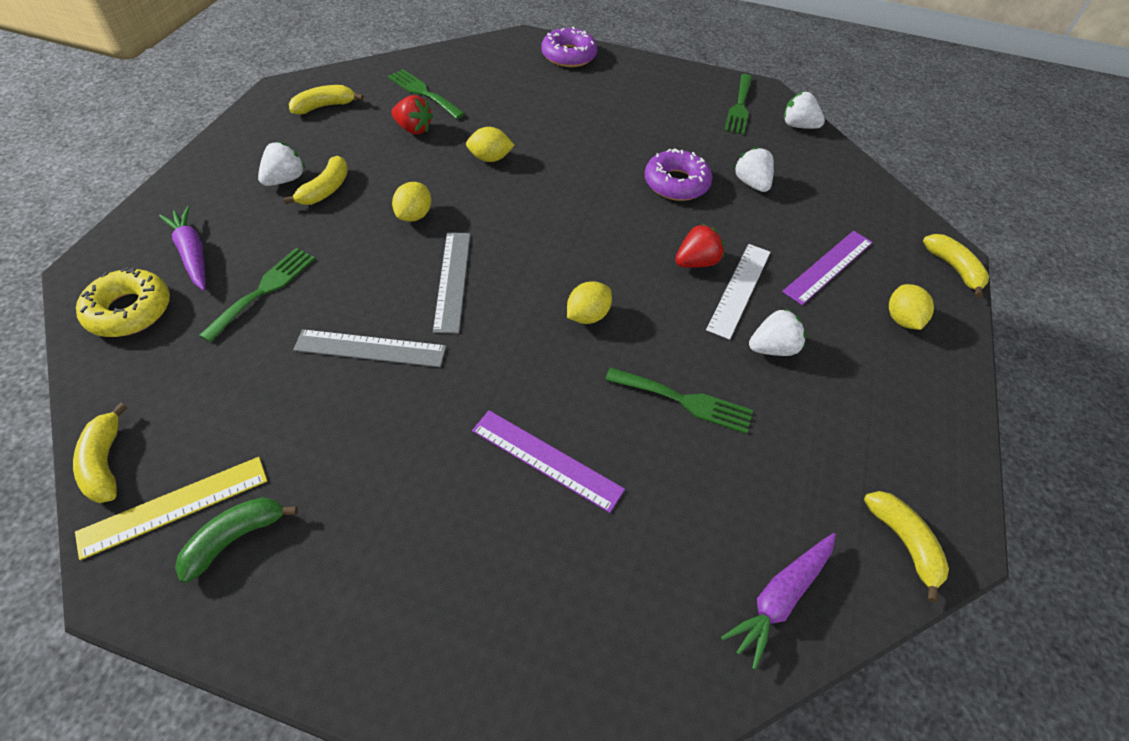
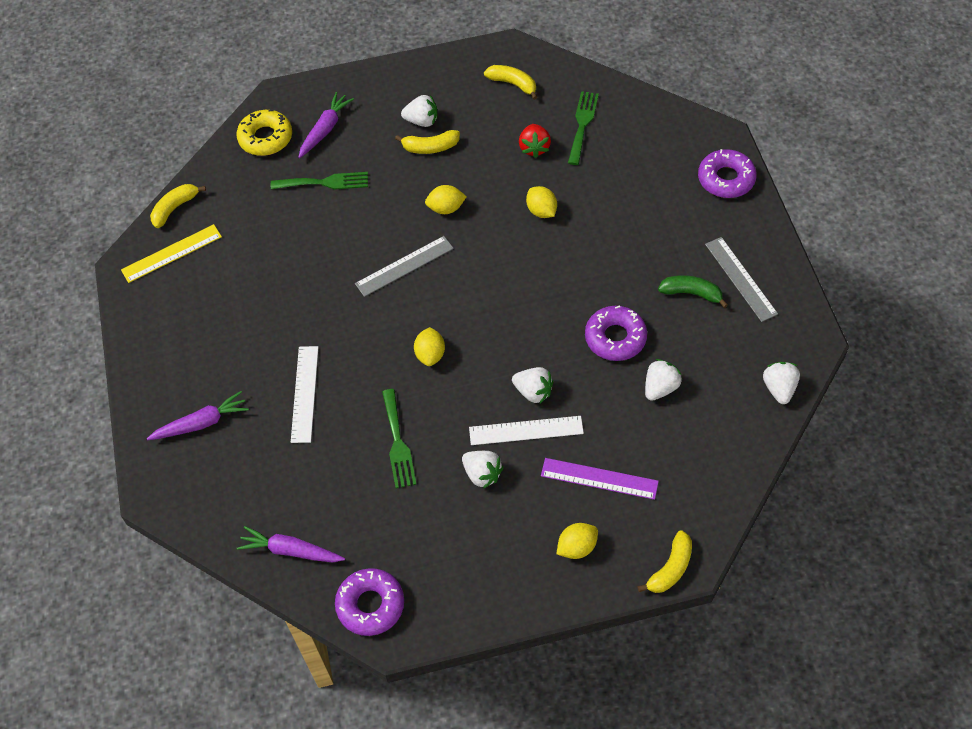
camera: 65 degrees right, 5 degrees up
(174, 506) = (171, 253): yellow ruler -> yellow ruler turned 60 degrees counterclockwise
(235, 539) = (171, 290): green banana -> green banana (691, 293)
(370, 348) = (320, 262): grey ruler -> grey ruler (740, 279)
(497, 613) = (202, 423): none -> purple carrot
(546, 459) = (305, 393): purple ruler -> white ruler
(587, 316) = (430, 354): yellow lemon -> yellow lemon turned 75 degrees clockwise
(696, 262) = (533, 392): red strawberry -> white strawberry
(739, 107) = (767, 333): green fork -> none
(903, 542) = (370, 605): yellow banana -> purple donut

